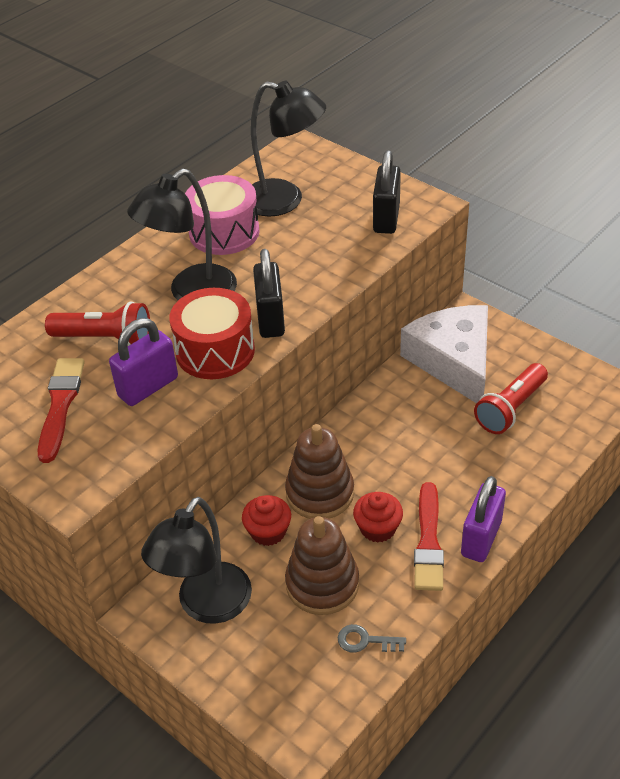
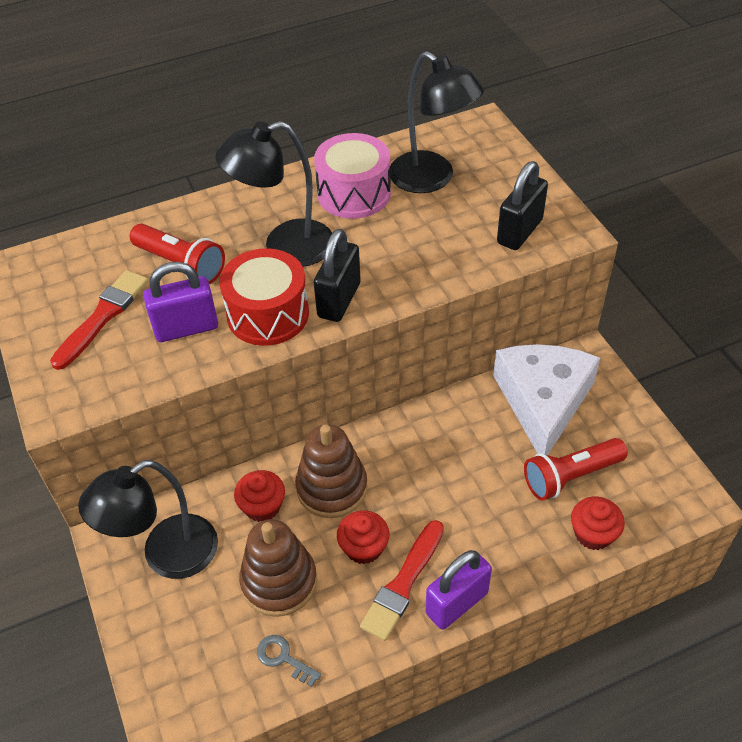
camera: 25 degrees right, 5 degrees up
(554, 444) = (593, 534): none -> red cupcake

